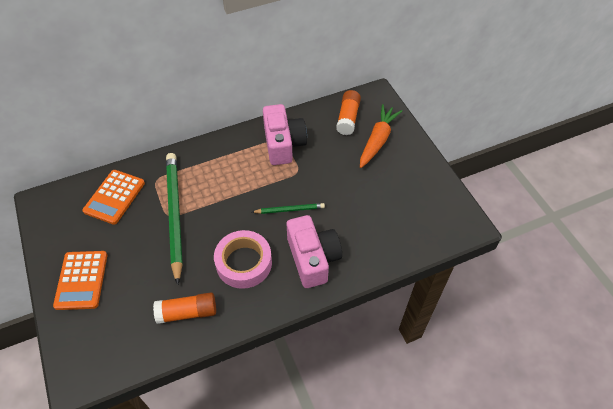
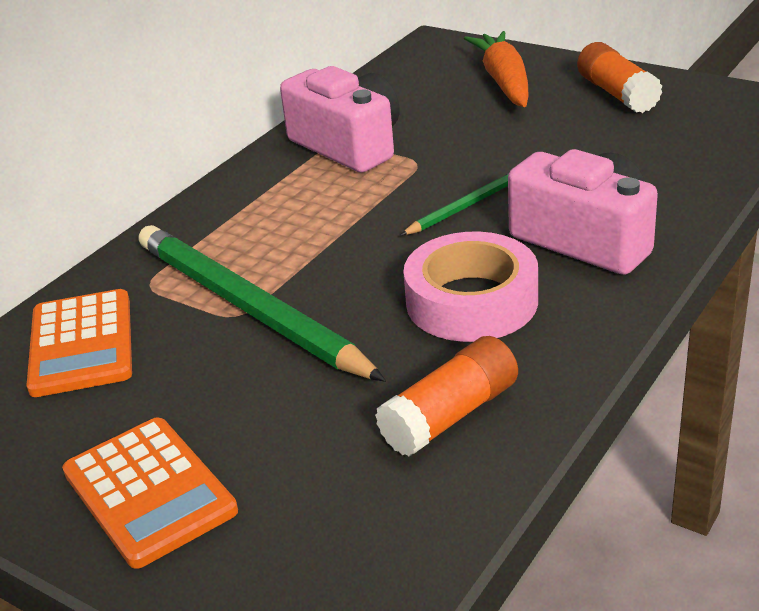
camera: 30 degrees left, 20 degrees down
(348, 118) = (422, 79): orange glue stick -> orange glue stick (617, 94)

